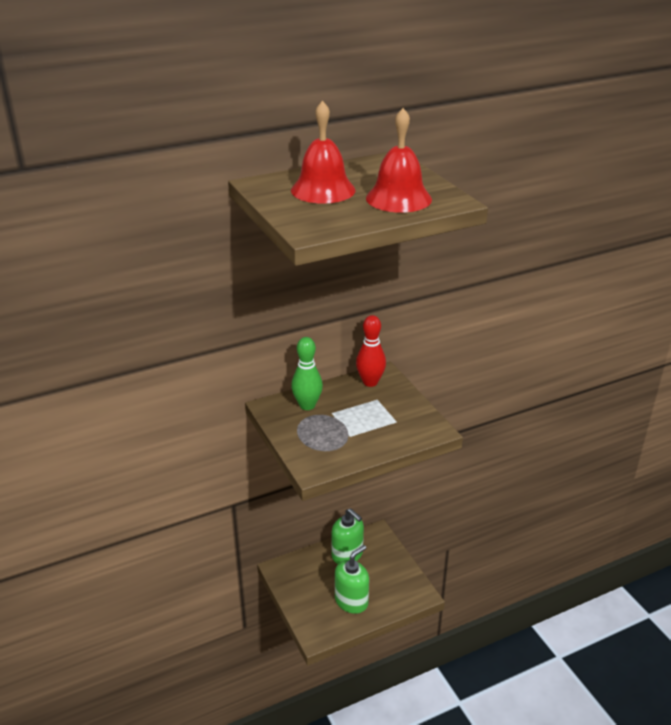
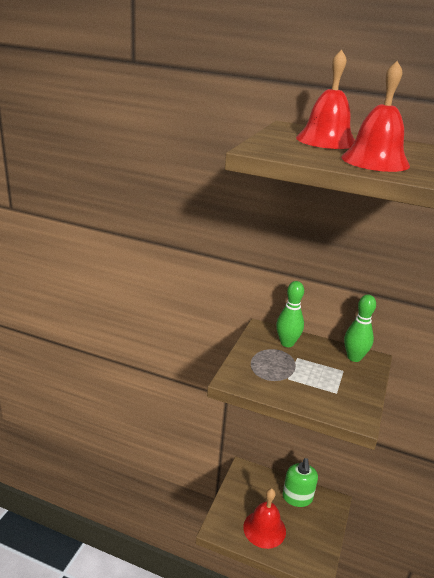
camera: 45 degrees right, 5 degrees down
(351, 601) = (264, 529): green soap dispenser -> red bell
(370, 382) = (354, 357): red bowling pin -> green bowling pin

